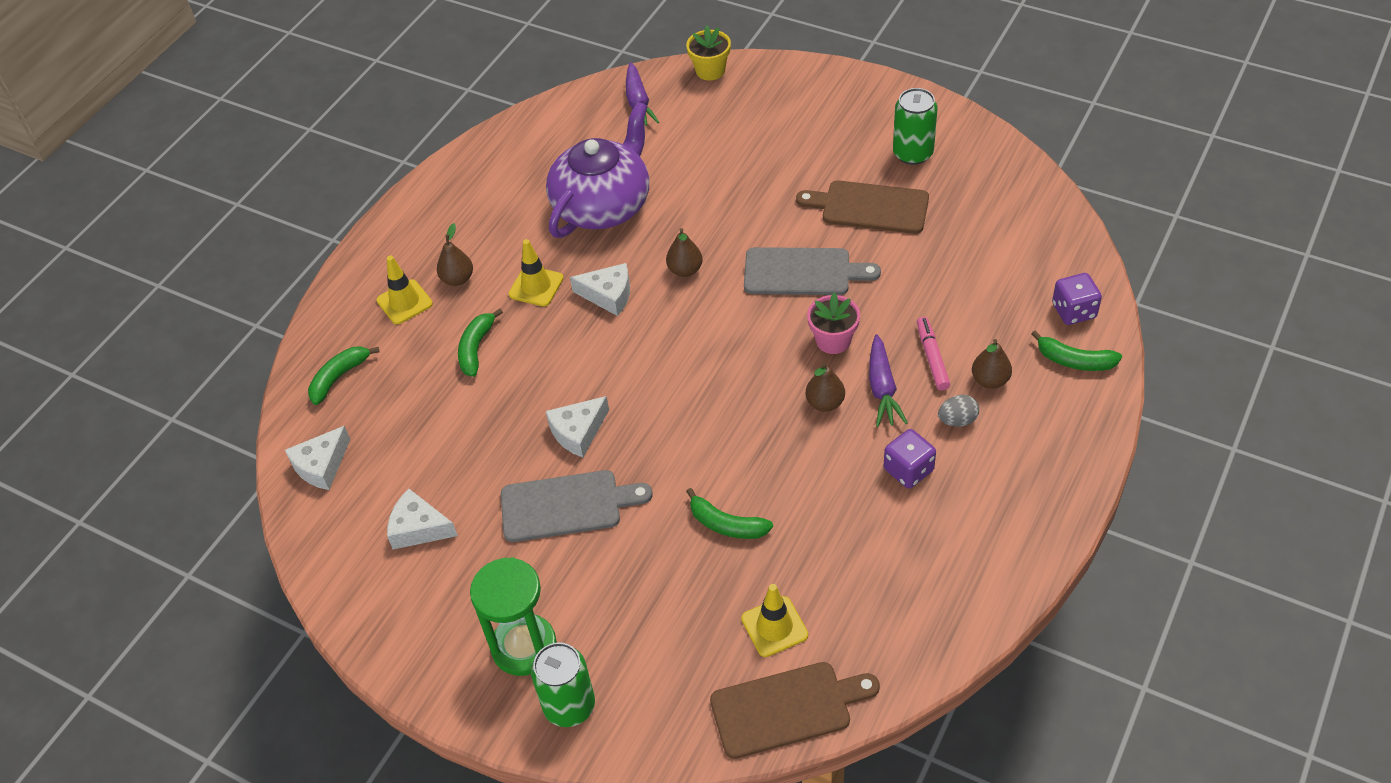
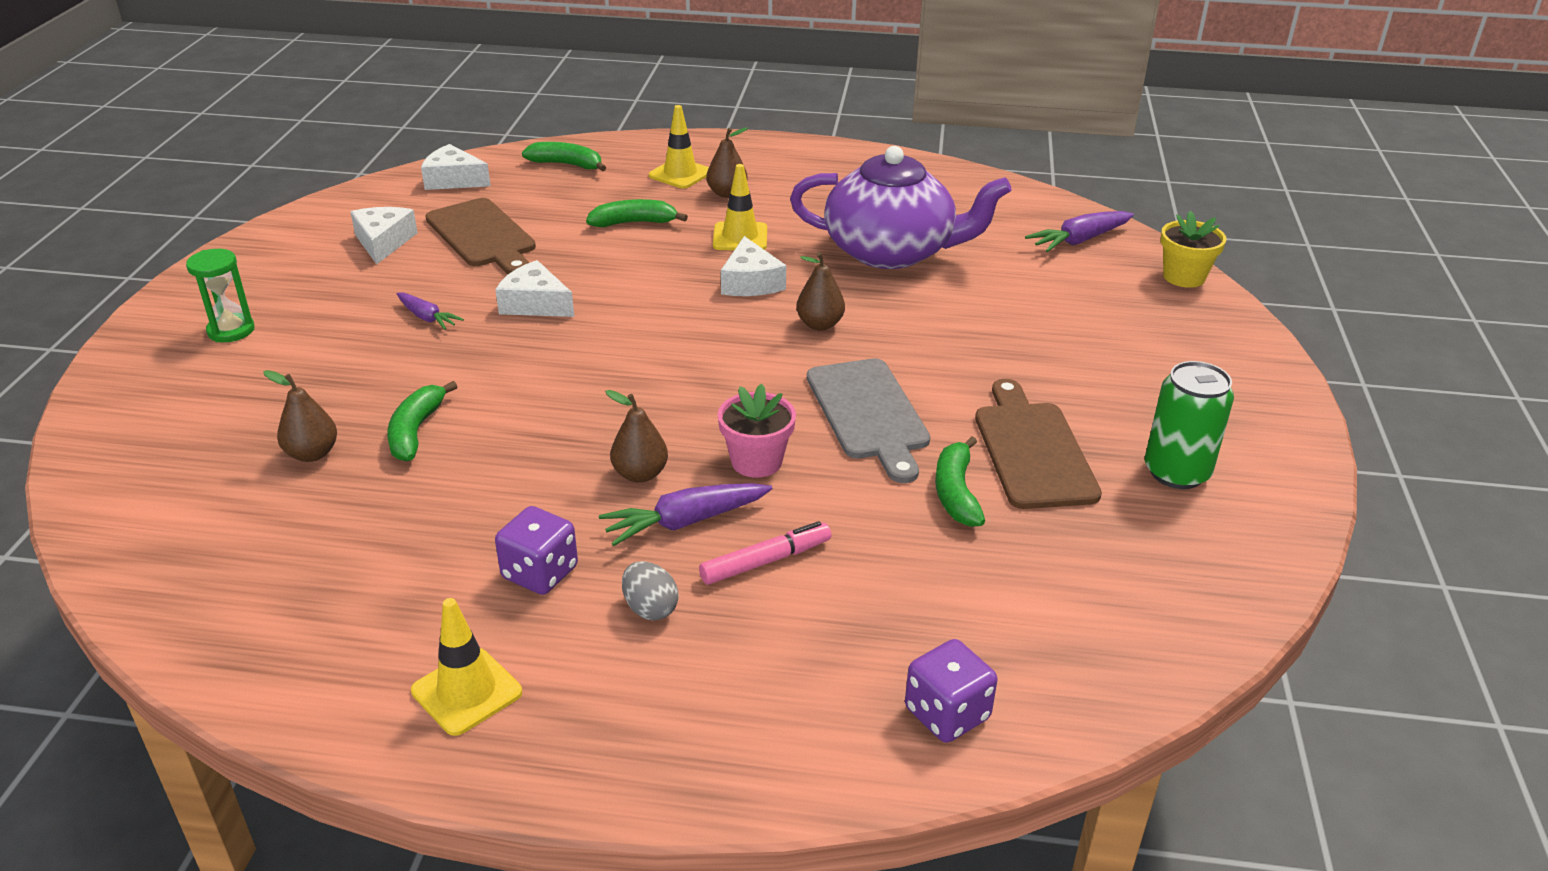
camera: 65 degrees right, 15 degrees down
(524, 647) = (231, 330): green hourglass -> green hourglass, size x0.61
(567, 505) = (427, 318): grey cutting board -> purple carrot
(569, 706) = (150, 373): green can -> none
(774, 627) = (256, 498): yellow traffic cone -> yellow traffic cone (467, 692)
(787, 708) = (128, 531): brown cutting board -> brown cutting board (483, 236)
(990, 380) = (745, 632): brown pear -> brown pear (312, 454)
(1075, 361) = (831, 732): green banana -> green banana (956, 493)

